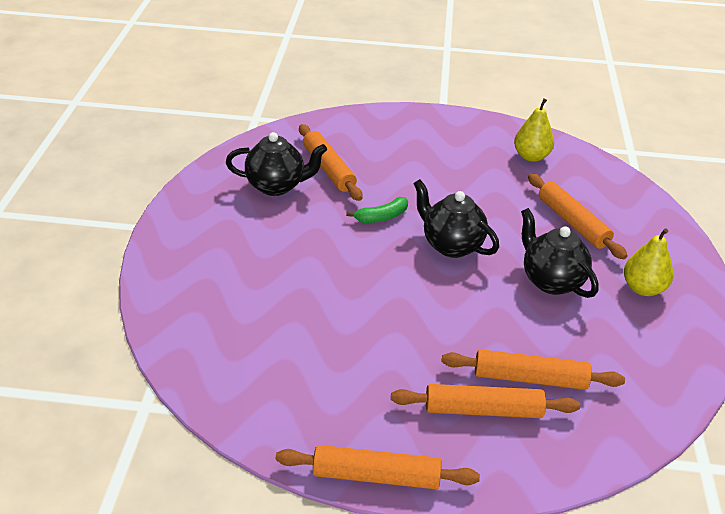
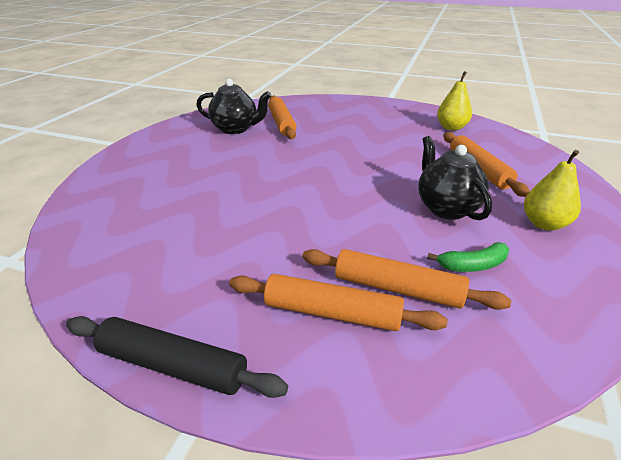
camera: 15 degrees right, 5 degrees down
(376, 475) = (173, 365): orange rolling pin -> black rolling pin
(382, 217) = (307, 152): green banana -> green banana (472, 265)
(451, 245) = (359, 174): black teapot -> none

